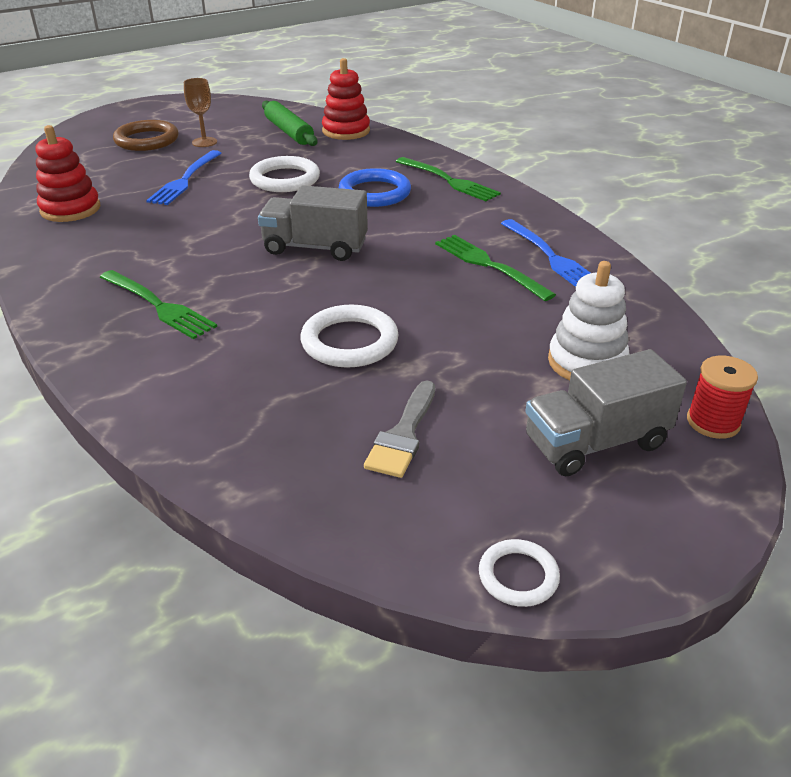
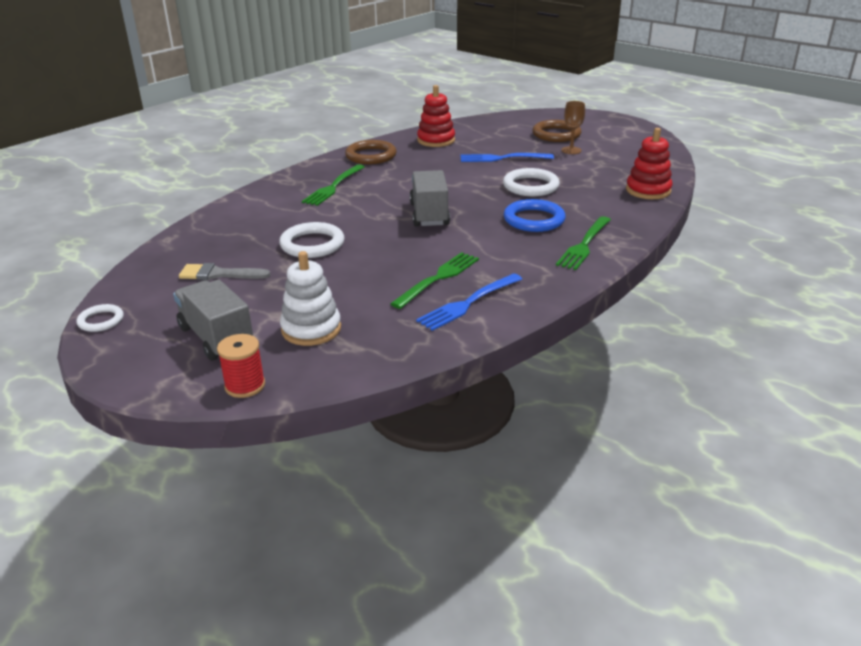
camera: 75 degrees right, 5 degrees down
(69, 263) = (371, 156): none -> brown ring
(289, 132) = (622, 171): green rolling pin -> none

